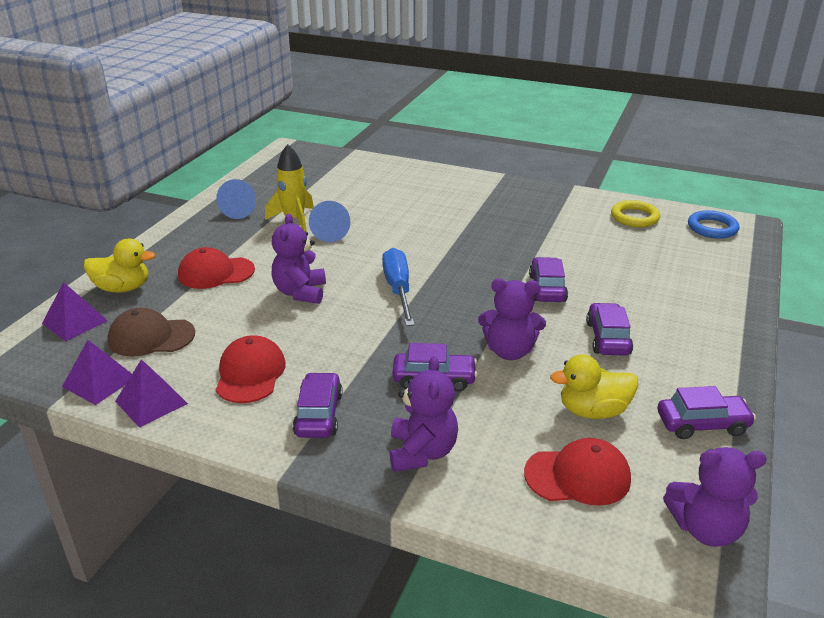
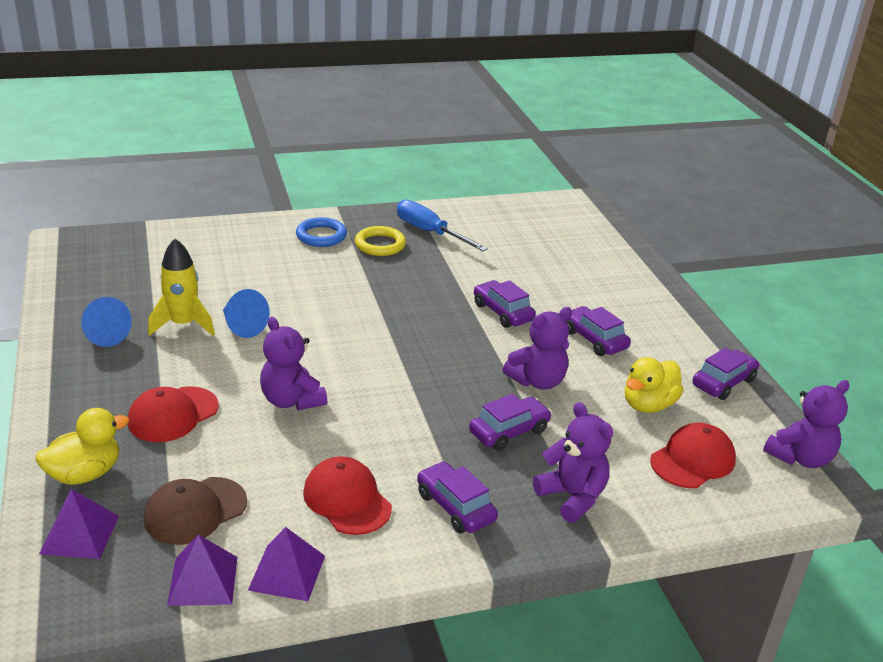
camera: 40 degrees left, 0 degrees up
(398, 289) = (381, 361): blue screwdriver -> blue screwdriver (430, 232)
(634, 217) = (497, 219): yellow ring -> yellow ring (380, 245)
(712, 228) = (564, 211): blue ring -> blue ring (321, 236)

